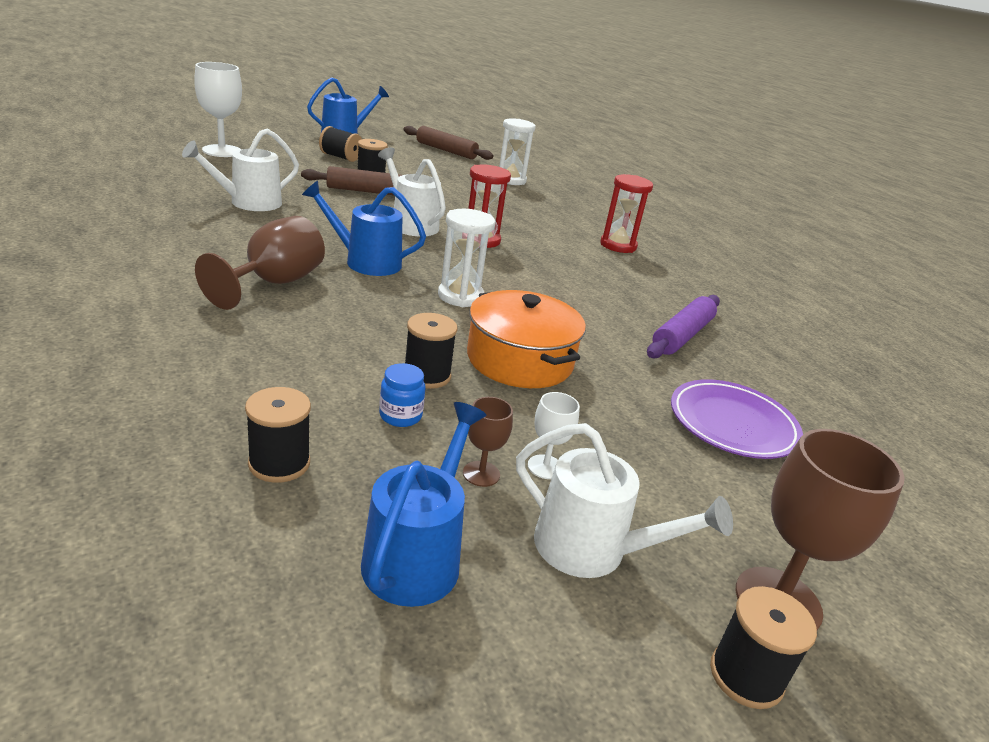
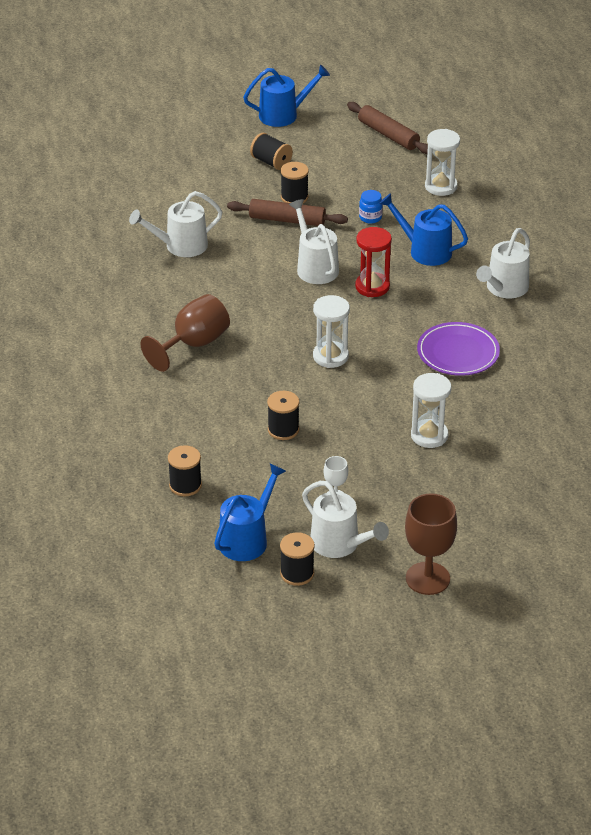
camera: 20 degrees right, 10 degrees up
(222, 151) = (160, 164): white goblet -> none
(366, 262) = (266, 319): blue watering can -> blue watering can (425, 251)
(400, 416) = (258, 459): blue jar -> blue jar (370, 217)
(481, 474) = (295, 499): brown goblet -> none
(519, 360) = (352, 418): orange pot -> none
(618, 245) = (504, 288): red hourglass -> white watering can
(631, 377) = (429, 436): none -> white hourglass
(682, 336) = (496, 398): purple rolling pin -> none
(732, 424) = (481, 476): purple plate -> purple plate (458, 353)
(746, 676) = (386, 606): black spool -> black spool (297, 573)

